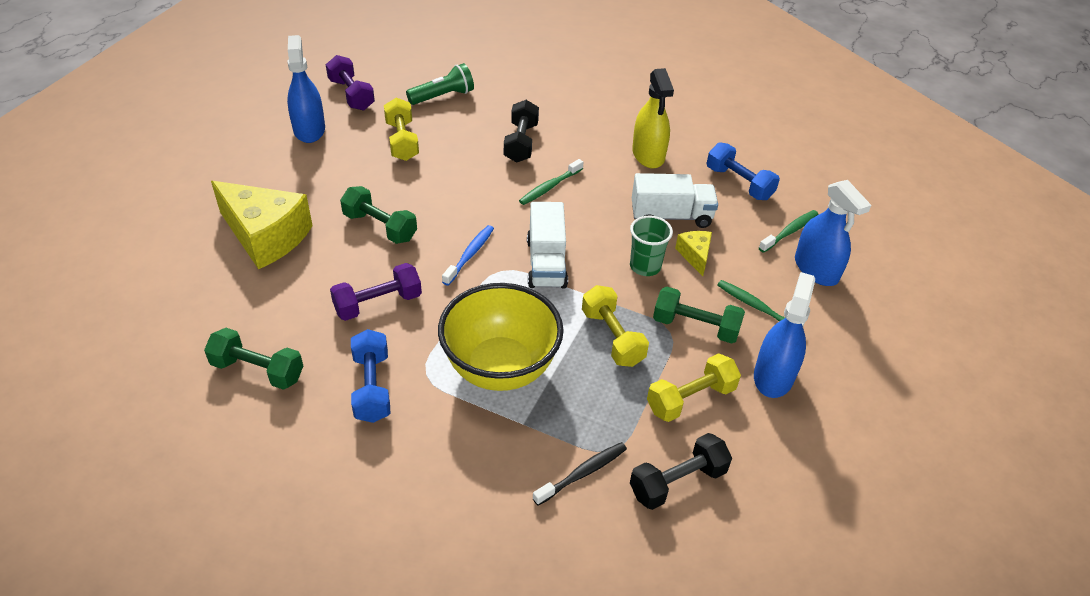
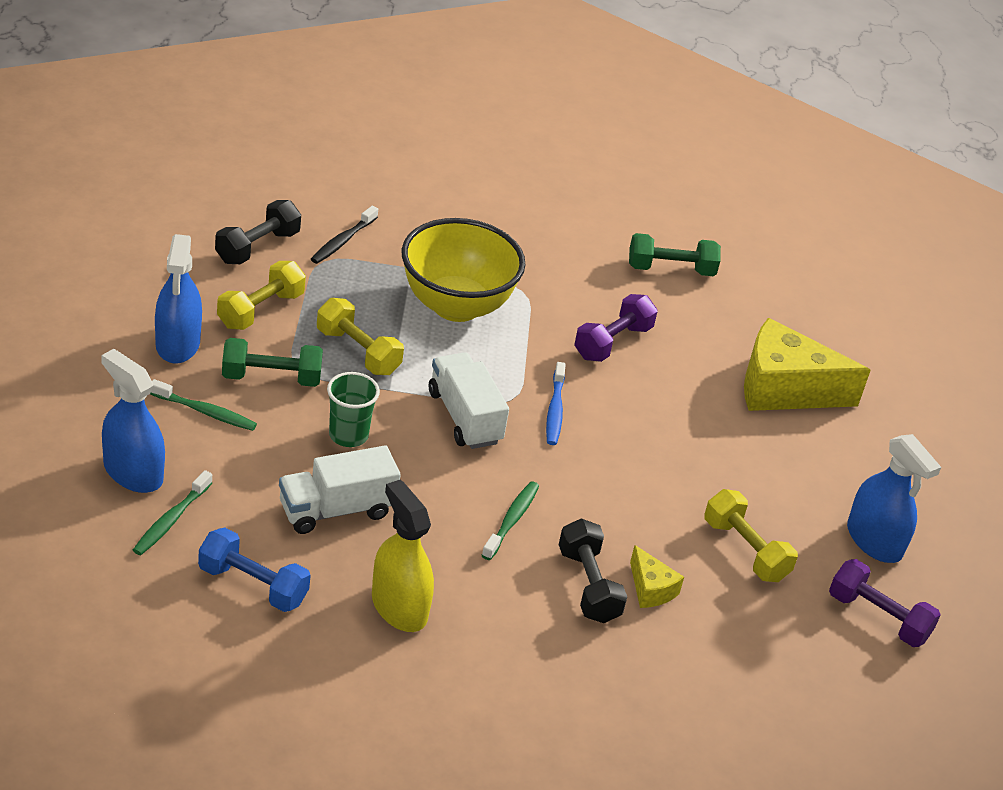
camera: 155 degrees right, 5 degrees down
(372, 387) = (562, 273): blue dumbbell -> none
(380, 227) = (675, 423): green dumbbell -> none
(443, 96) = (752, 648): green flashlight -> none
(695, 255) = (291, 461): yellow cheese -> yellow cheese (650, 589)

